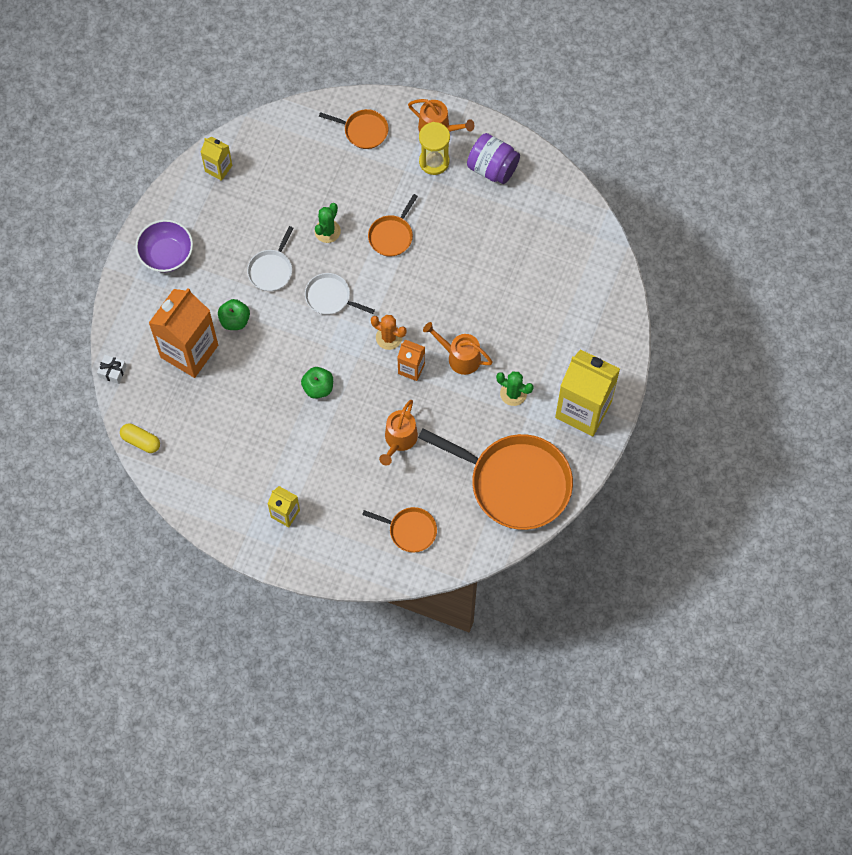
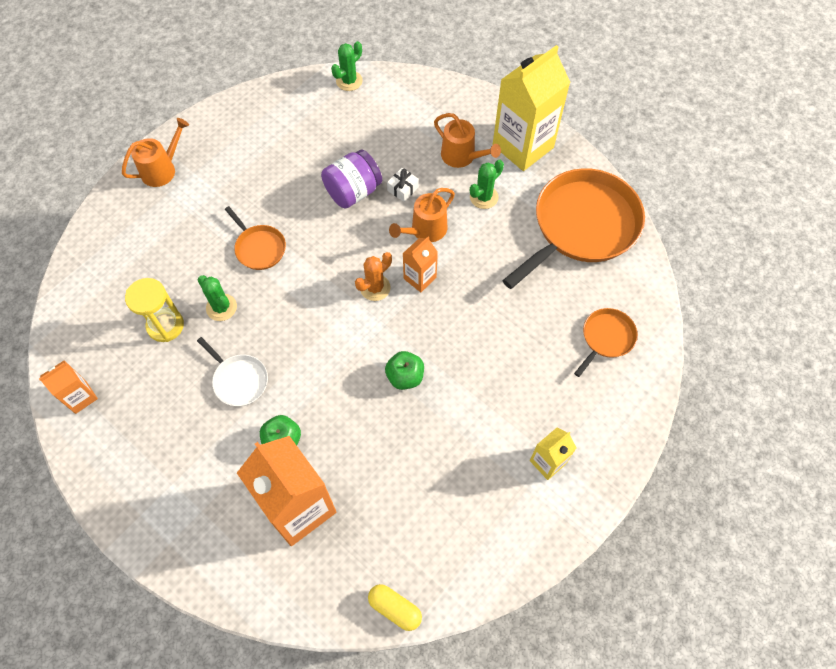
camera: 70 degrees left, 5 degrees down
(112, 371) = (284, 615): white gift -> white gift (403, 189)
(141, 441) = (395, 608): yellow capsule -> yellow capsule turned 75 degrees clockwise
(166, 254) = (158, 494): purple bowl -> none
(218, 168) = (80, 397): yellow carton -> orange carton
(330, 297) = (301, 330): white pan -> none
(363, 131) = (123, 235): orange pan -> none
(399, 440) = (497, 315): orange watering can -> orange watering can (461, 156)
(434, 161) = (196, 184): yellow hourglass -> yellow hourglass (165, 325)
(492, 168) = (232, 138): purple jar -> purple jar (353, 192)
(597, 237) = (349, 81): none -> green cactus

